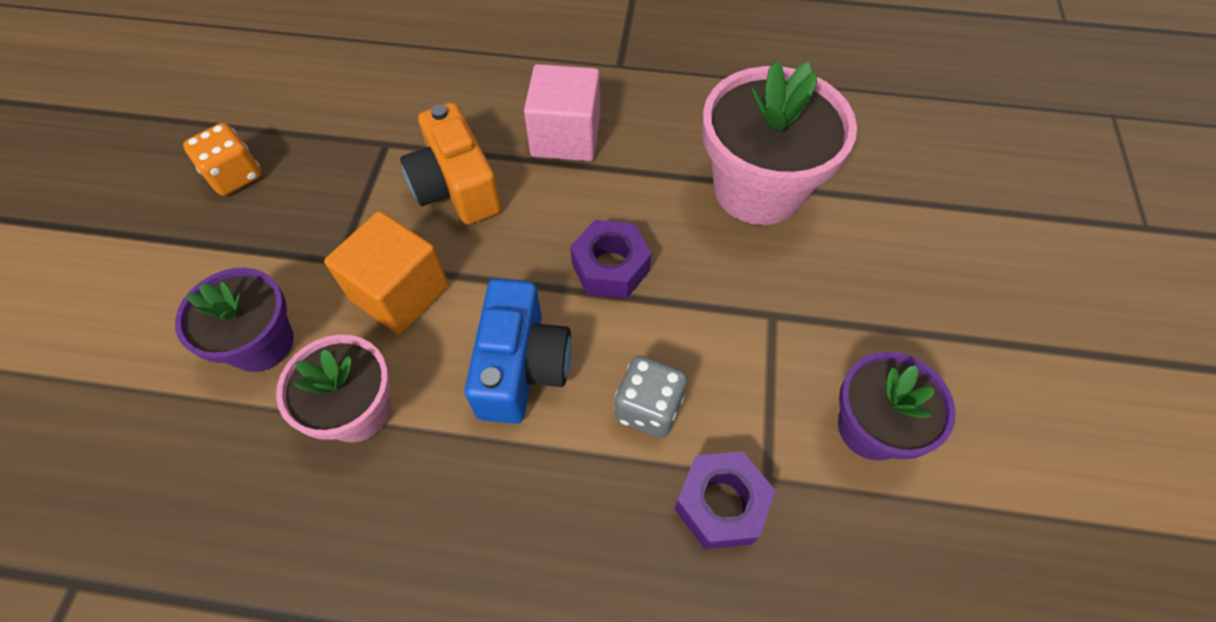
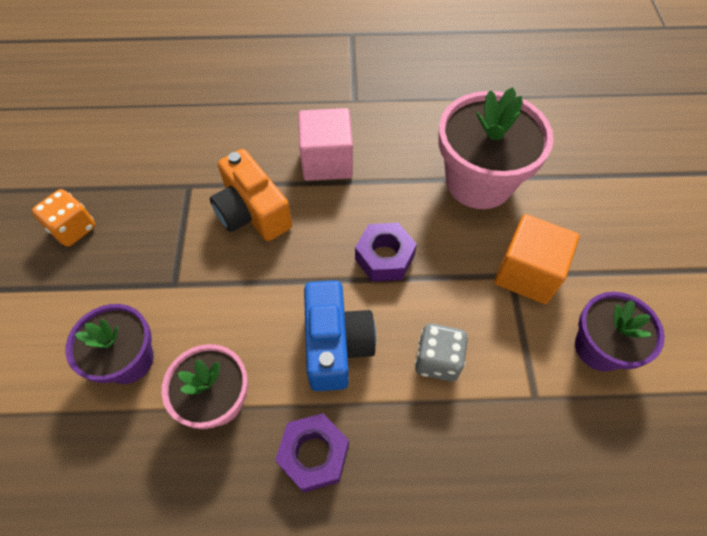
camera: 10 degrees left, 0 degrees up
(399, 292) = (228, 302): orange cube -> orange cube (527, 273)
(721, 504) = (506, 423): purple nut -> purple nut (314, 455)

